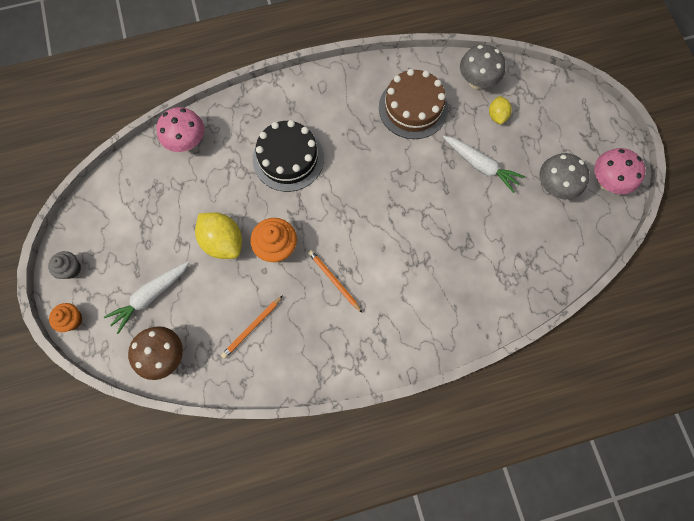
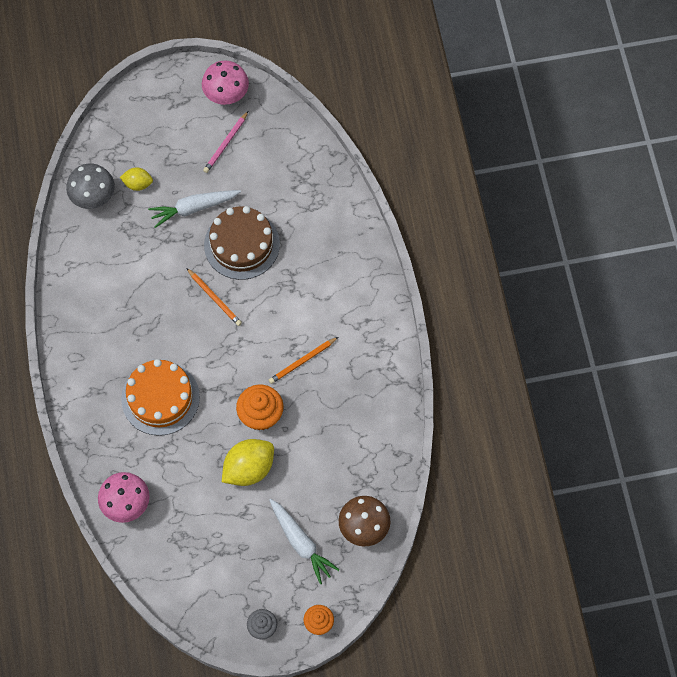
camera: 85 degrees left, 5 degrees down
(252, 328) = (343, 442): orange pencil -> orange pencil (214, 298)
(288, 158) = (160, 398): black cake -> orange cake
(413, 108) = (116, 265): brown cake -> brown cake (241, 244)
(480, 166) = (193, 208): white carrot -> white carrot turned 150 degrees counterclockwise
(554, 187) = (226, 144): grey mushroom -> pink pencil

